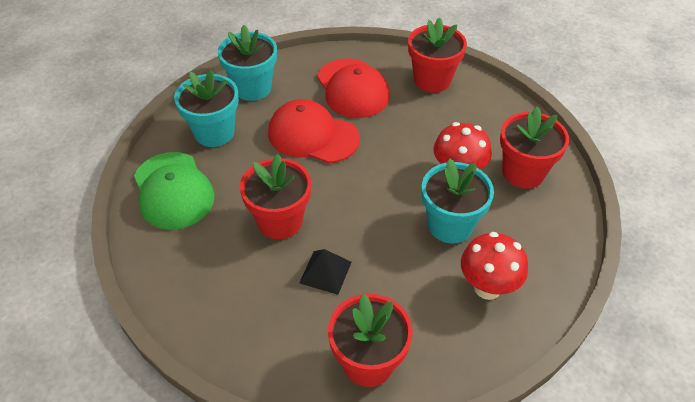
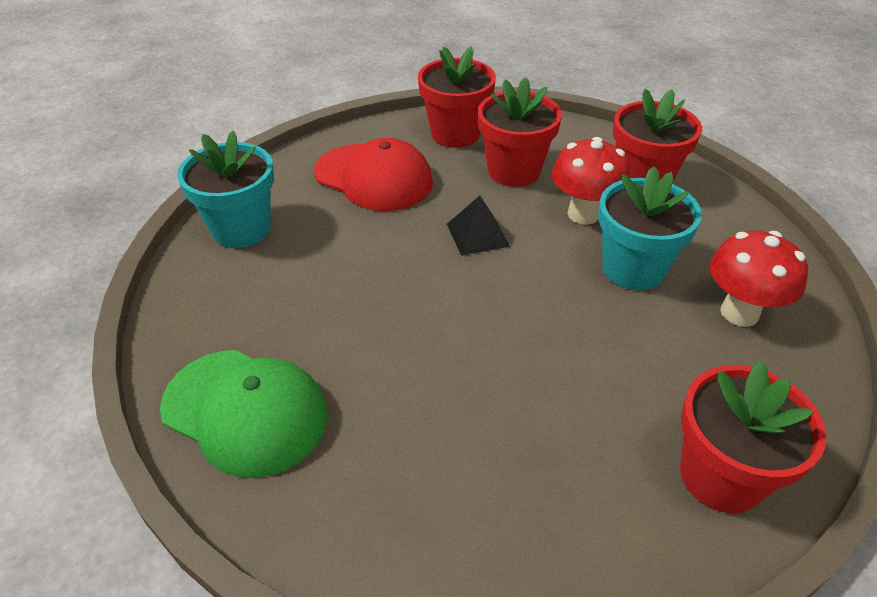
camera: 35 degrees left, 5 degrees down
(214, 132) = (237, 305): turquoise flower pot -> none
(280, 221) = (438, 369): red flower pot -> red flower pot (514, 171)
(313, 135) = (377, 248): red cap -> none
(325, 272) = (558, 398): black pyramid -> black pyramid (477, 235)

